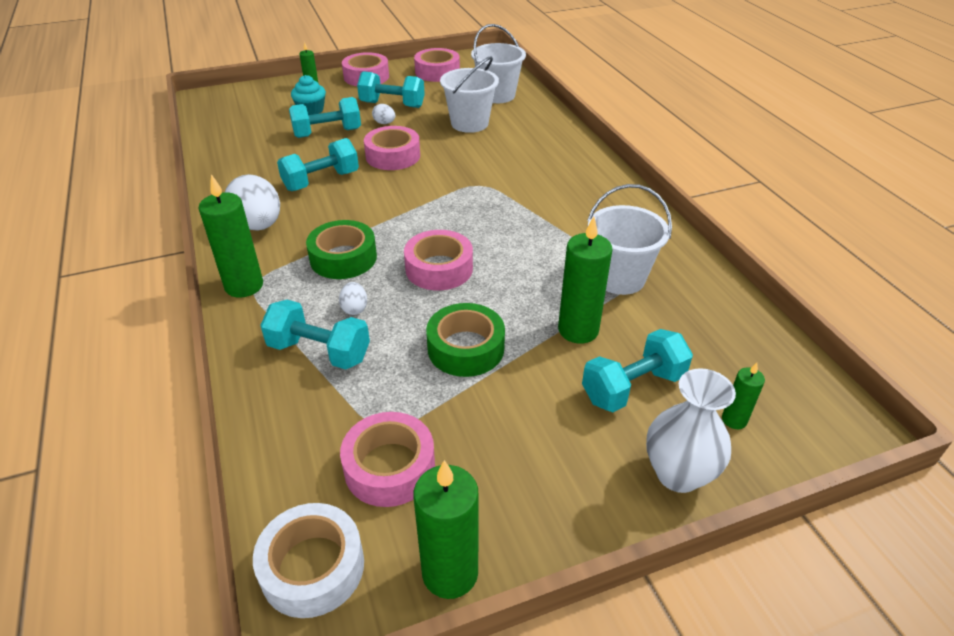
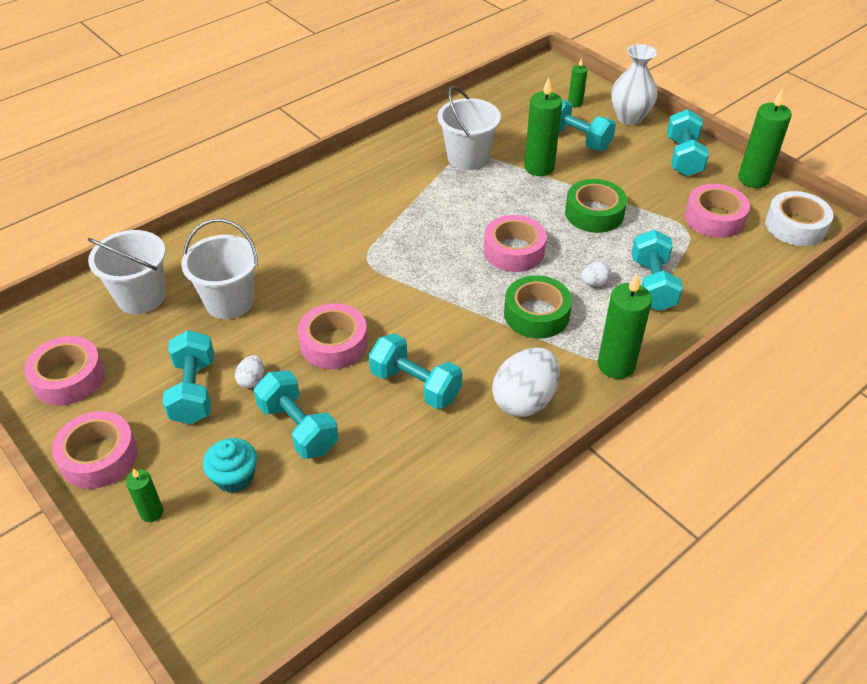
camera: 110 degrees left, 5 degrees up
(546, 499) = (683, 157): none -> turquoise dumbbell

